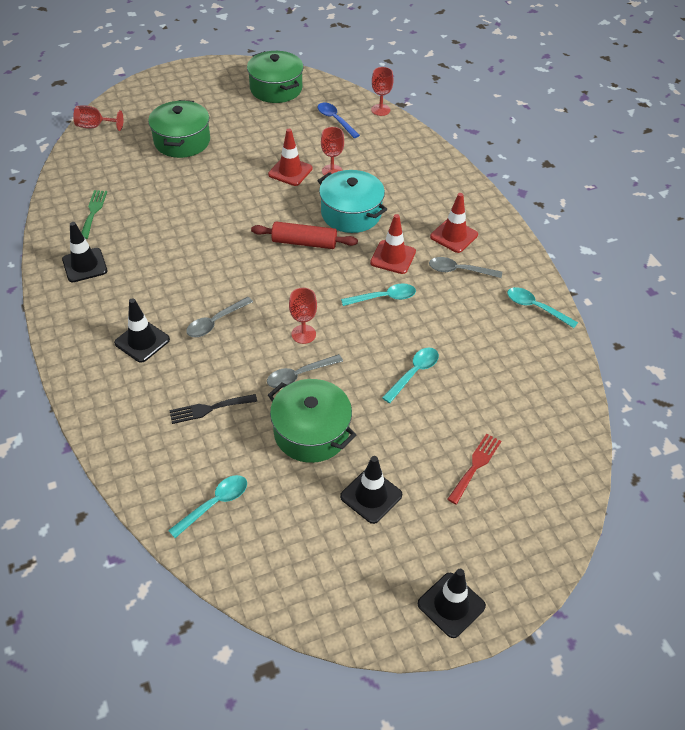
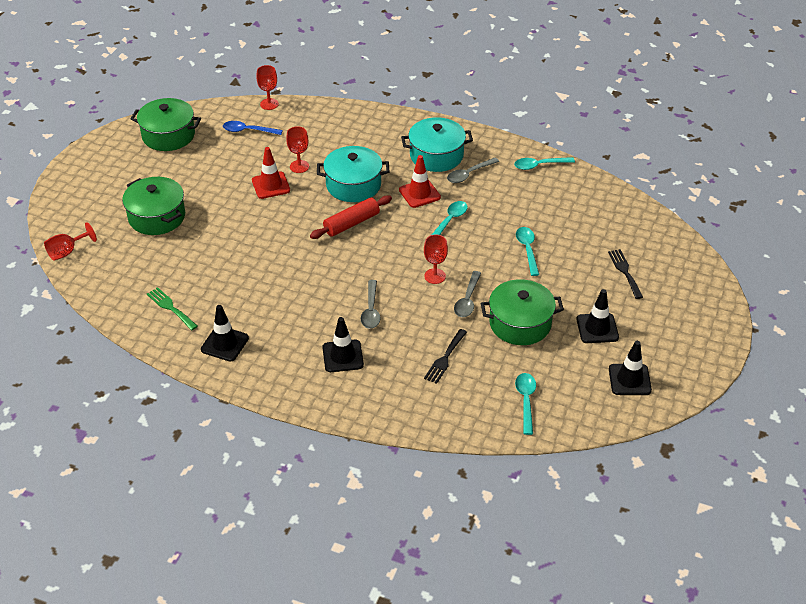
camera: 45 degrees left, 5 degrees down
(451, 605) = (704, 344): black traffic cone -> black traffic cone (629, 380)
(454, 236) = (436, 155): red traffic cone -> turquoise pot
(475, 466) = (625, 272): red fork -> black fork

